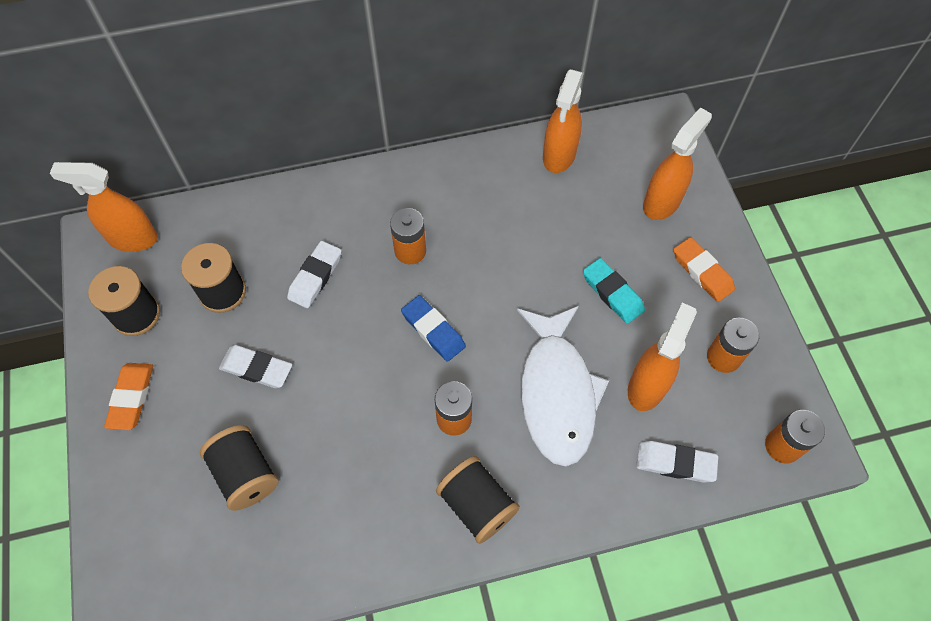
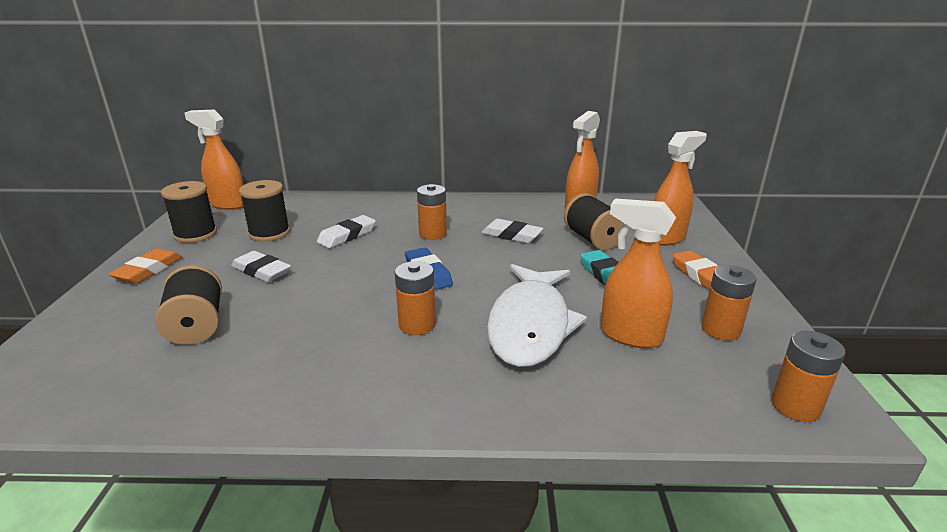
camera: 15 degrees right, 35 degrees down
(477, 505) = (407, 387): black spool -> black spool (592, 239)
(647, 386) = (630, 335): orange spray bottle -> orange spray bottle turned 105 degrees counterclockwise
(675, 463) = (653, 396): white eraser -> white eraser (512, 235)

